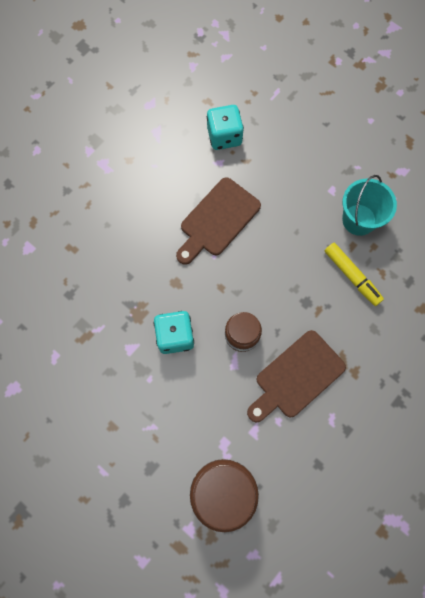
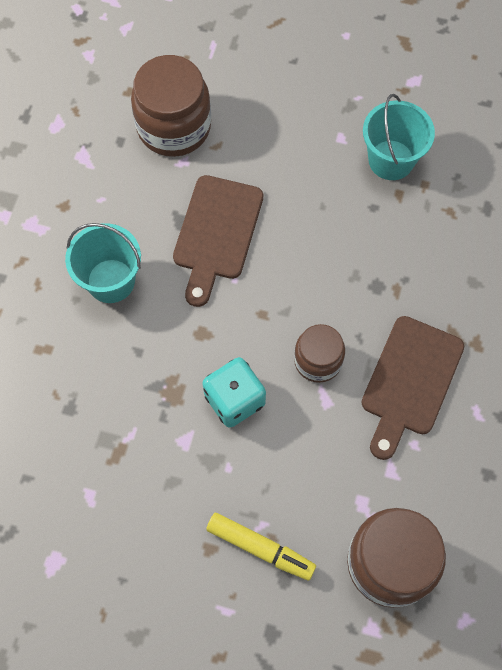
camera: 25 degrees left, 5 degrees down
(134, 222) = (111, 281): none -> turquoise bucket
(224, 136) = (174, 127): turquoise dice -> brown jar
(352, 276) = (416, 231): yellow marker -> yellow marker (260, 548)

